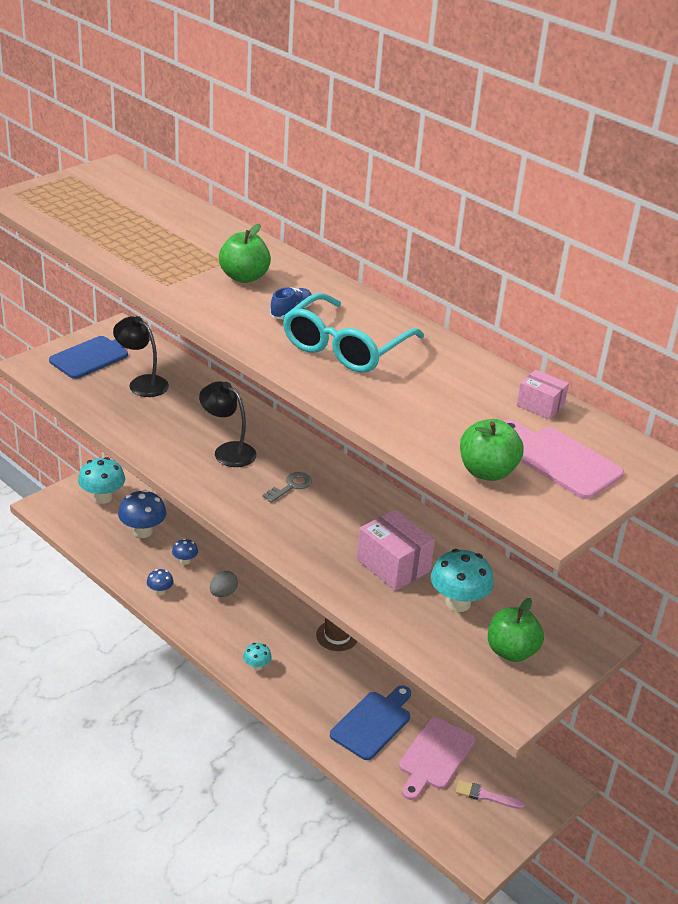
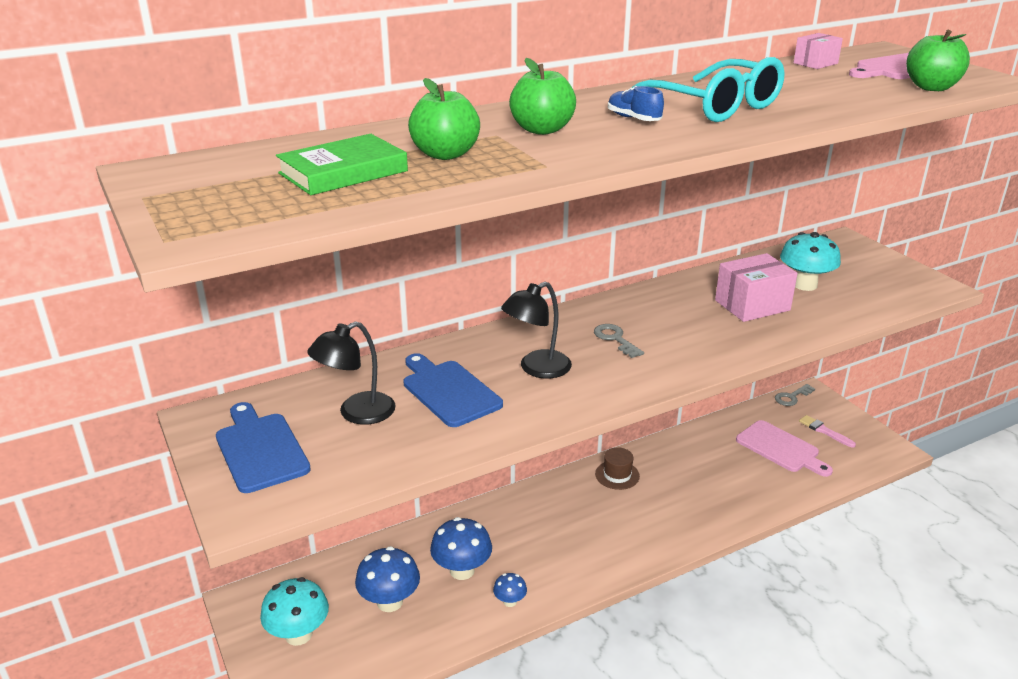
camera: 70 degrees left, 5 degrees down
(129, 221) = (343, 172): none -> green book
(185, 561) = (462, 570): blue mushroom -> blue mushroom, size x1.89
(223, 593) = (530, 547): grey egg -> none
(257, 666) = (652, 540): turquoise mushroom -> none
(373, 723) = (738, 476): blue cutting board -> blue cutting board (449, 391)
(486, 796) = (824, 431): pink brush -> pink brush turned 105 degrees clockwise
(511, 651) = (866, 274): green apple -> green apple (445, 154)
(540, 767) = (792, 397): none -> grey key

